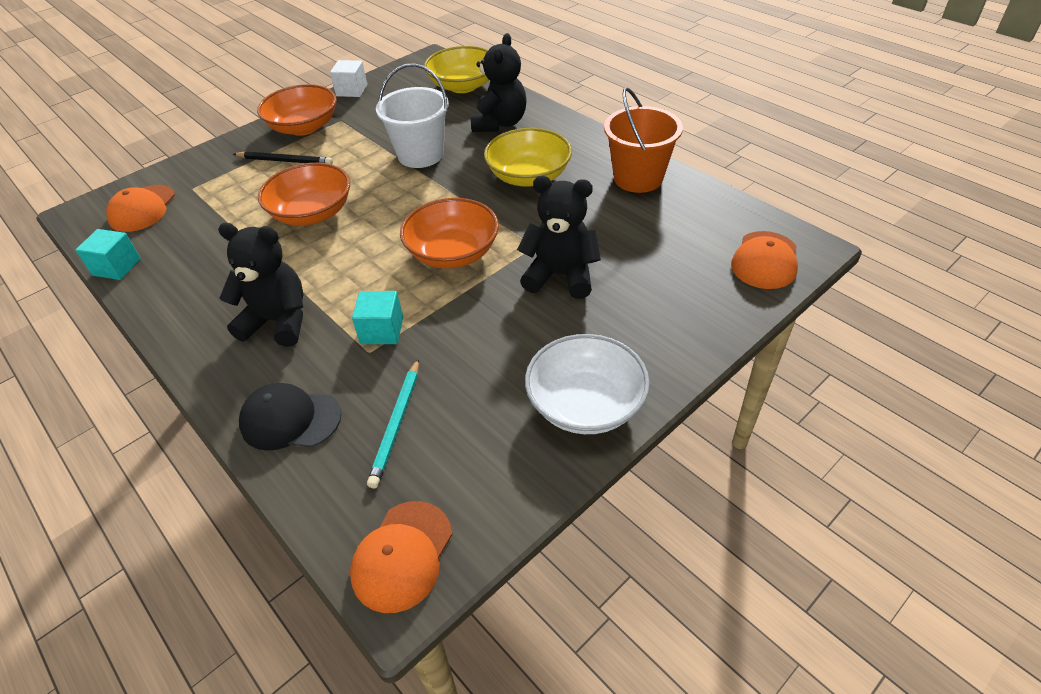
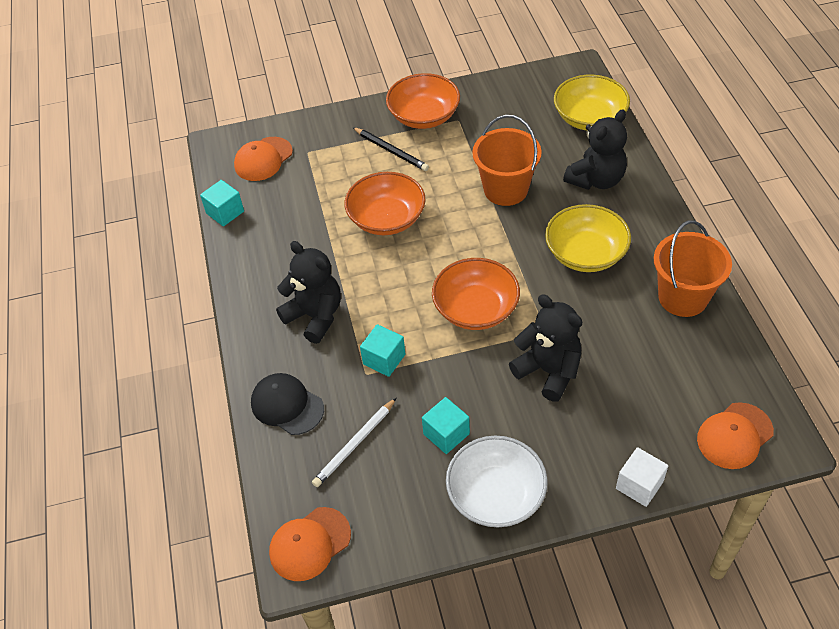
camera: 30 degrees right, 5 degrees up
(352, 90) = (485, 85): white cube -> white cube (639, 485)
(396, 423) = (355, 444): turquoise pencil -> white pencil
(420, 155) = (506, 189): white bucket -> orange bucket
(494, 370) = (446, 434): none -> turquoise cube

